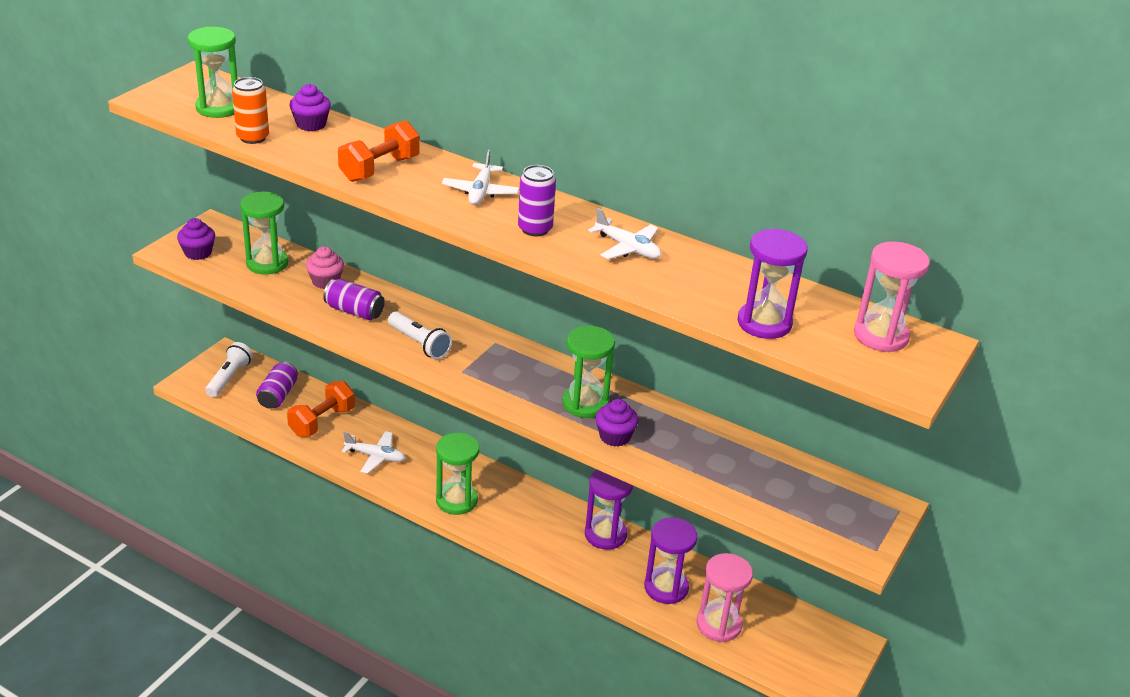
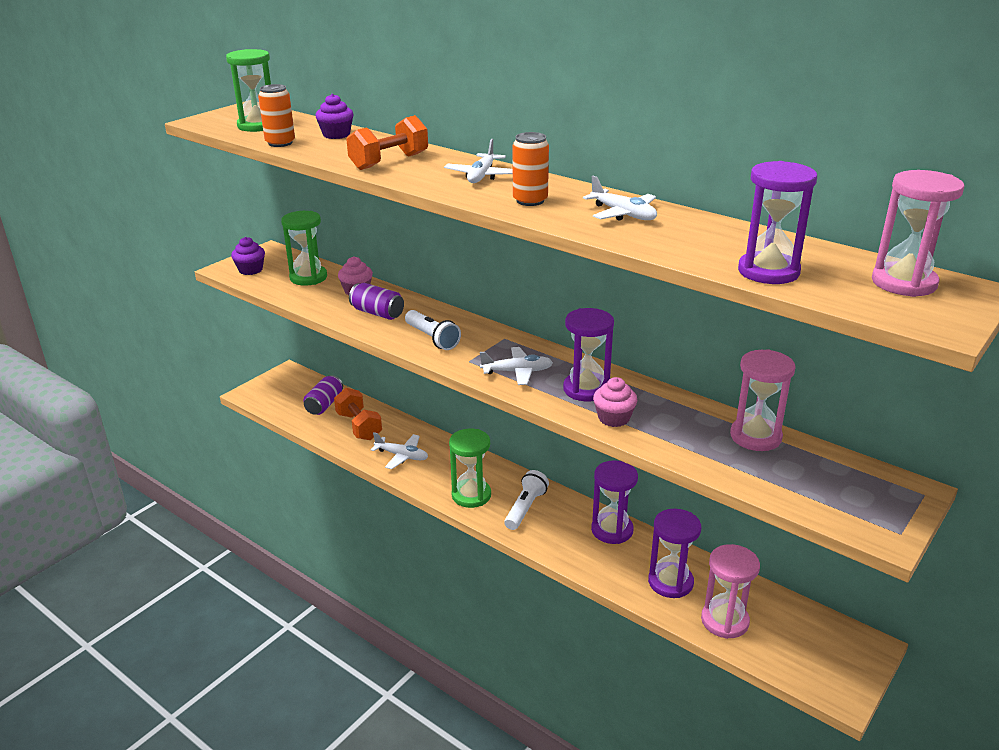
camera: 10 degrees right, 5 degrees down
(229, 378) = (285, 390): white flashlight -> white flashlight (525, 508)
(322, 422) = (359, 426): orange dumbbell -> orange dumbbell turned 75 degrees counterclockwise
(514, 384) = (517, 372): none -> white plane
(535, 229) = (530, 201): purple can -> orange can
(585, 403) = (586, 389): green hourglass -> purple hourglass
(615, 436) = (613, 418): purple cupcake -> pink cupcake
(750, 454) = (755, 436): none -> pink hourglass

